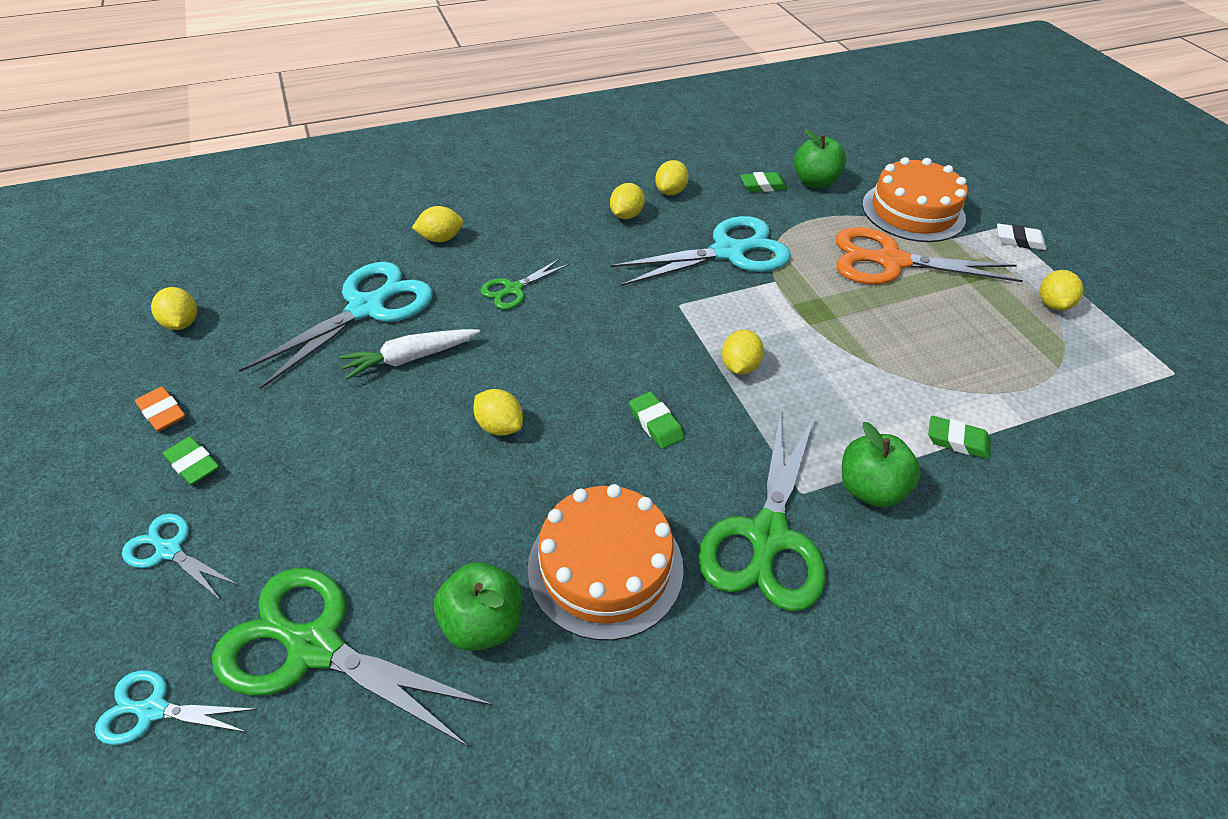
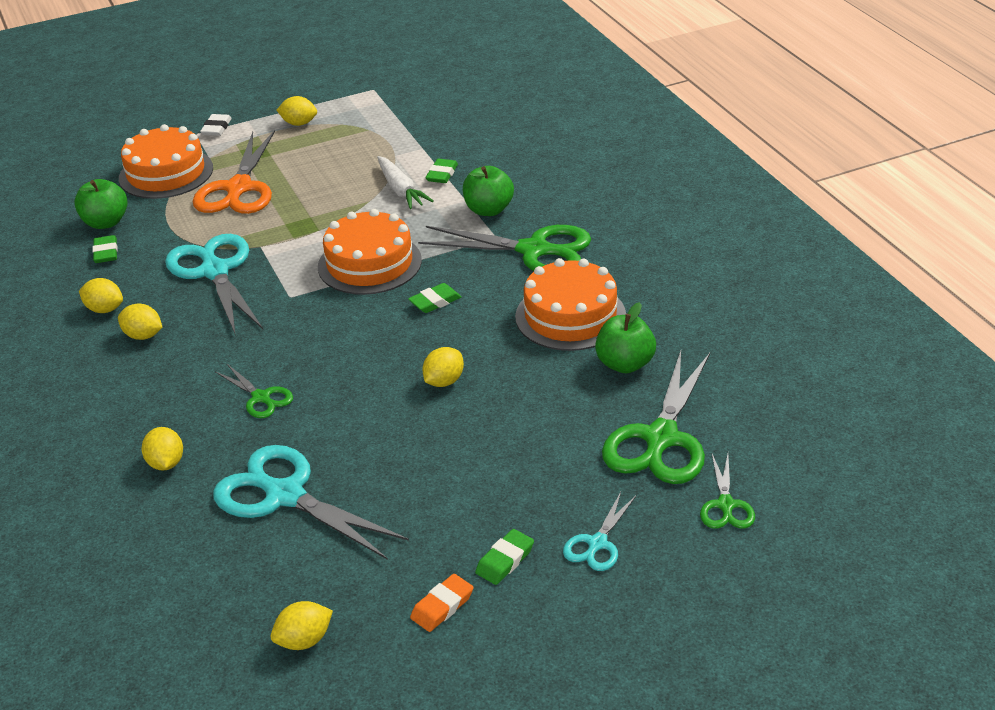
camera: 90 degrees left, 10 degrees down
(153, 710) = (725, 505): turquoise scissors -> green scissors
(410, 358) = (361, 449): white carrot -> white carrot (400, 190)
(739, 366) = (369, 263): yellow lemon -> orange cake

